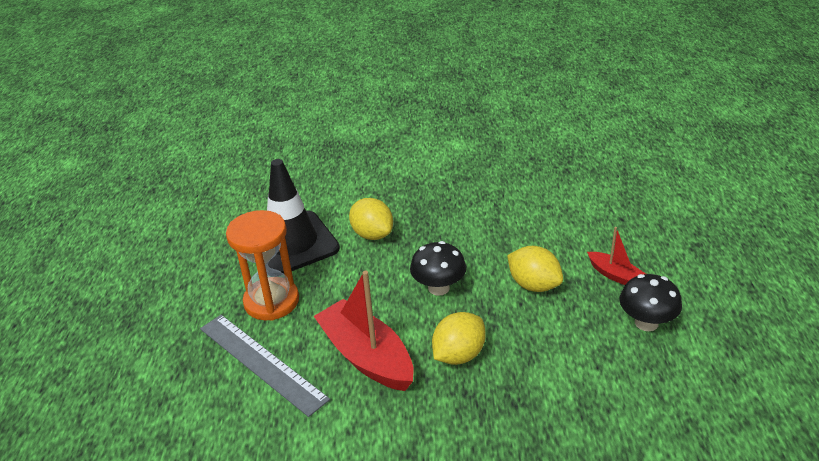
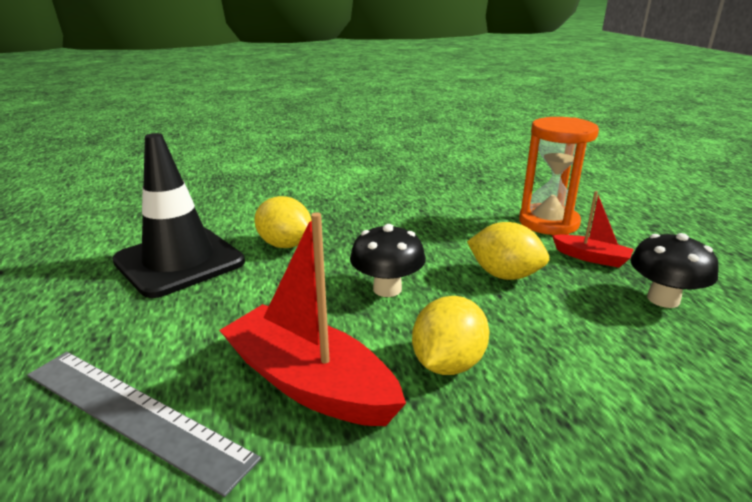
camera: 15 degrees left, 10 degrees down
(271, 301) = (151, 327): orange hourglass -> orange hourglass (548, 222)

